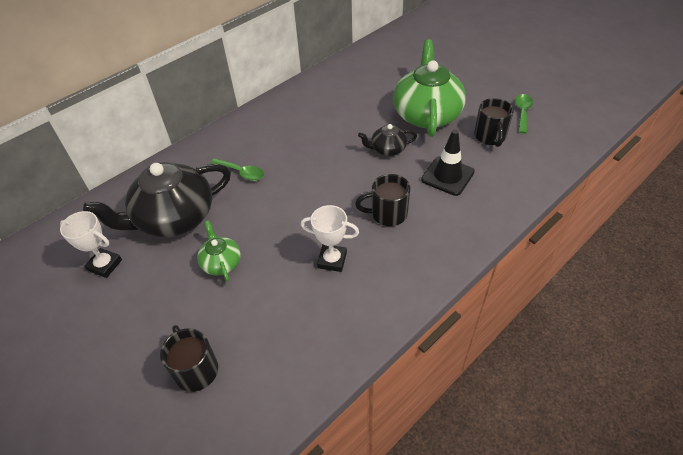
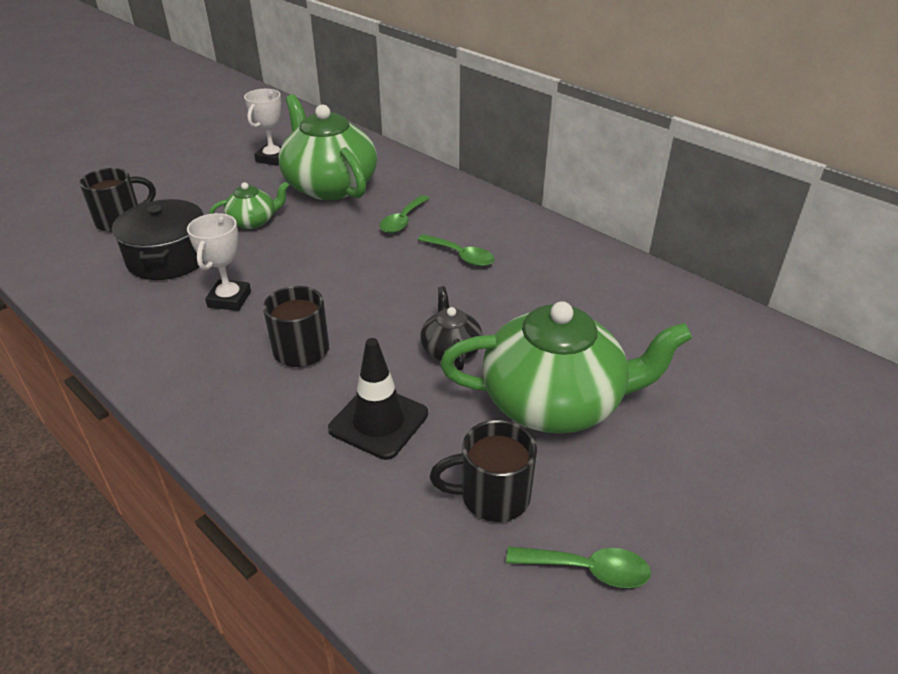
camera: 85 degrees right, 10 degrees down
(174, 218) = (330, 186): black teapot -> green teapot
(269, 313) = (169, 258): none -> black pot
(292, 144) = (461, 256): none -> green spoon

